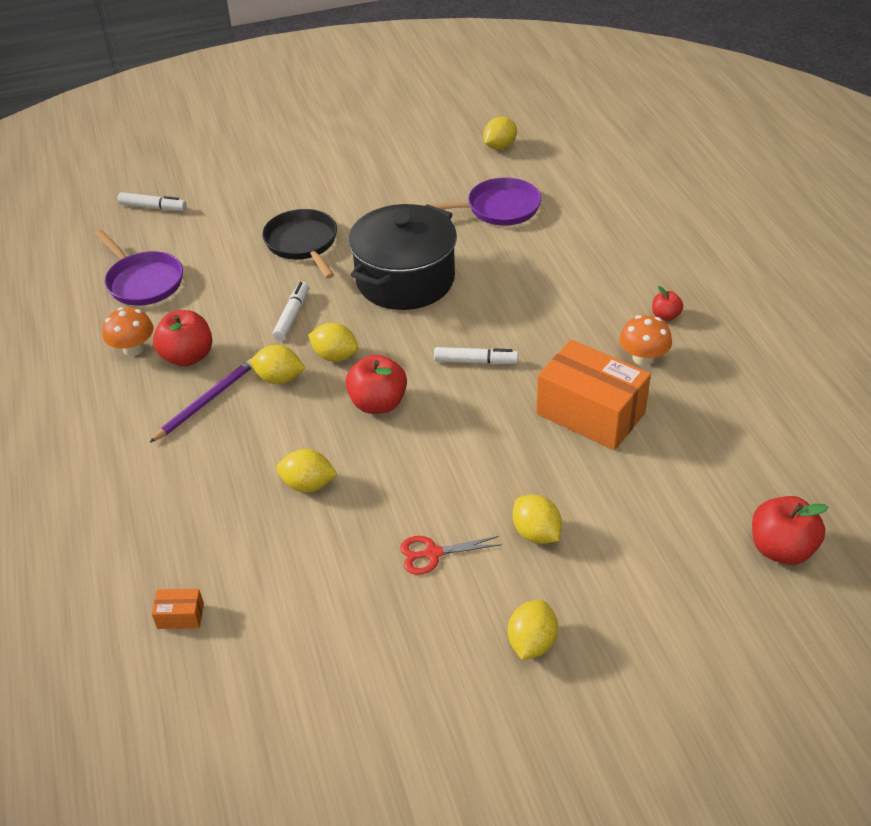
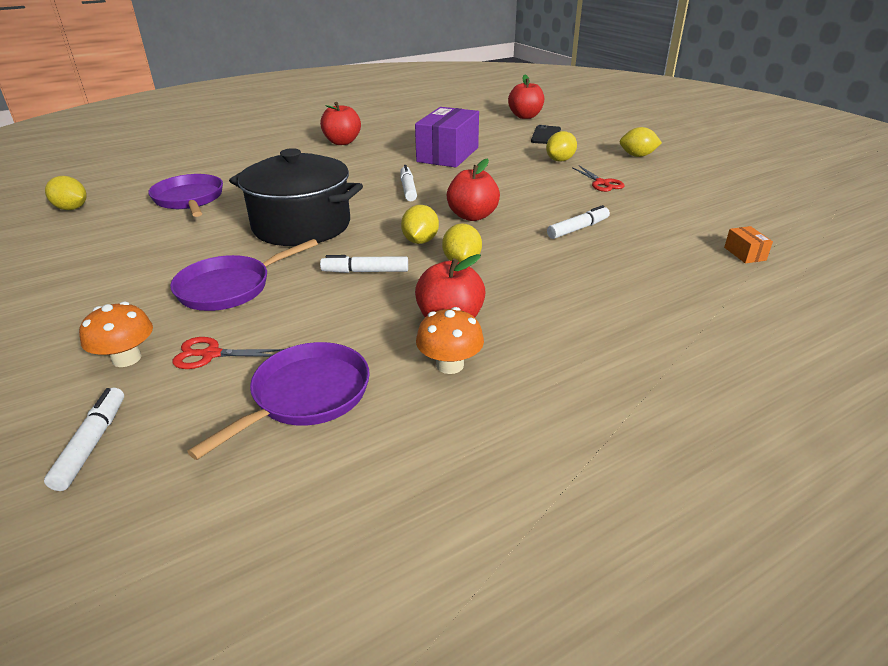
camera: 105 degrees left, 10 degrees down
(206, 402) = (513, 293): purple pencil -> none
(214, 241) = (211, 354): none -> red scissors
(303, 244) = (230, 287): black pan -> purple pan
(308, 485) = (578, 229): yellow lemon -> white marker
(590, 413) = (447, 154): orange box -> purple box
(643, 358) = (388, 145): orange mushroom -> orange mushroom (126, 358)
(661, 549) = (546, 135): none -> black phone
(665, 316) = (342, 142): red apple -> red apple, size x1.84

